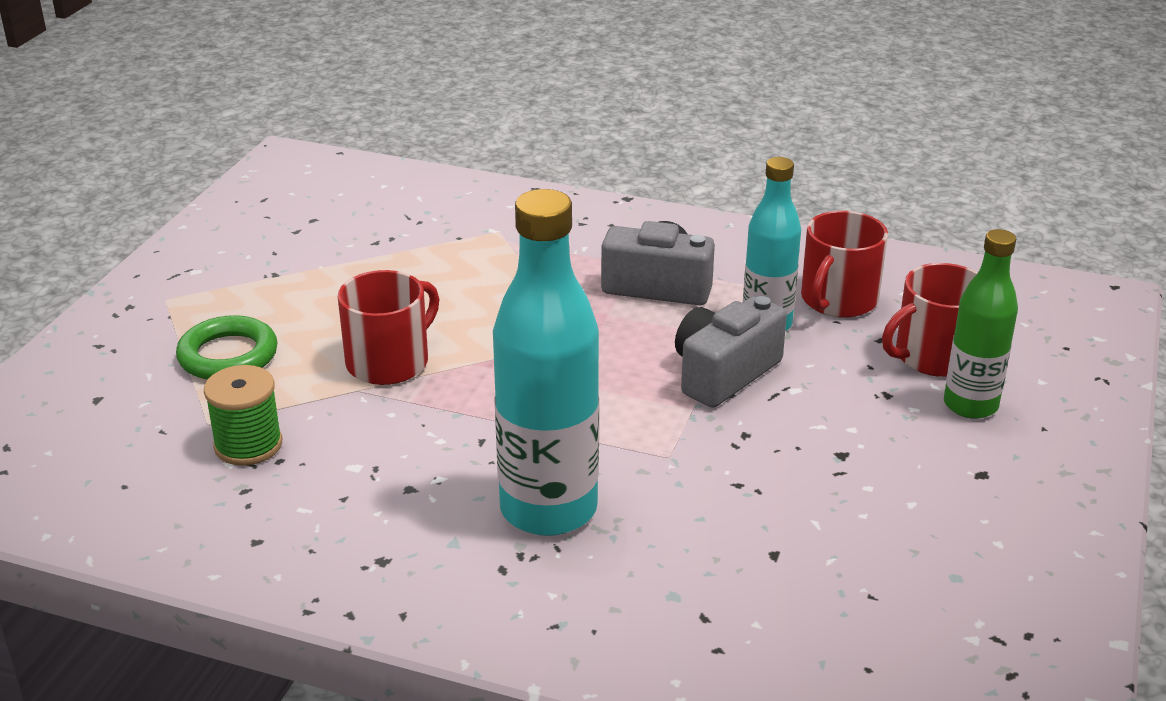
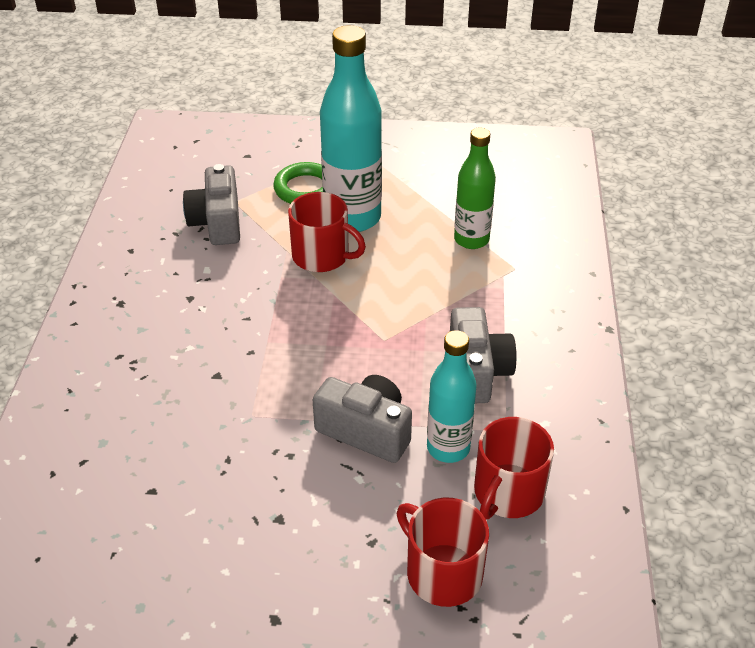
camera: 75 degrees right, 10 degrees up
(248, 445) = (217, 222): green spool -> grey camera
(548, 509) = (180, 365): turquoise bottle -> turquoise bottle (352, 218)
(838, 300) = (508, 492): red mug -> red mug turned 75 degrees counterclockwise
(970, 405) = (373, 605): green bottle -> green bottle (471, 240)

